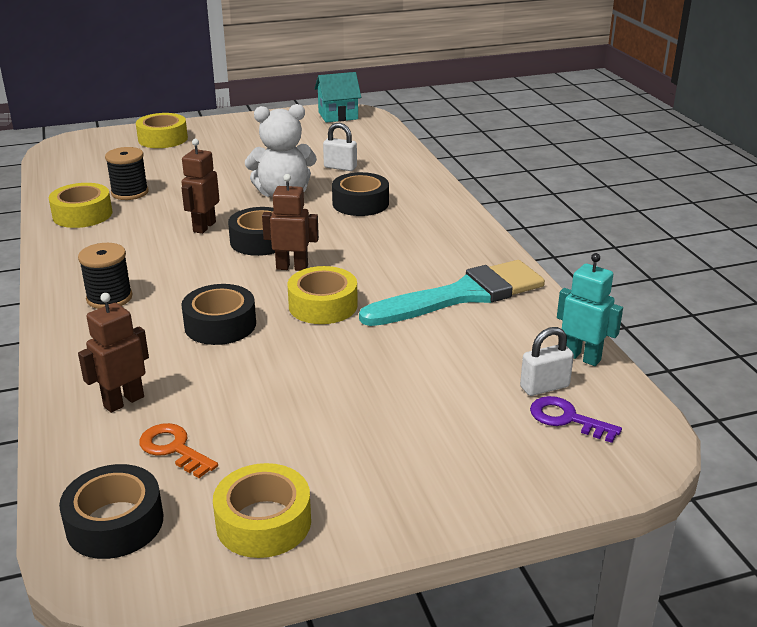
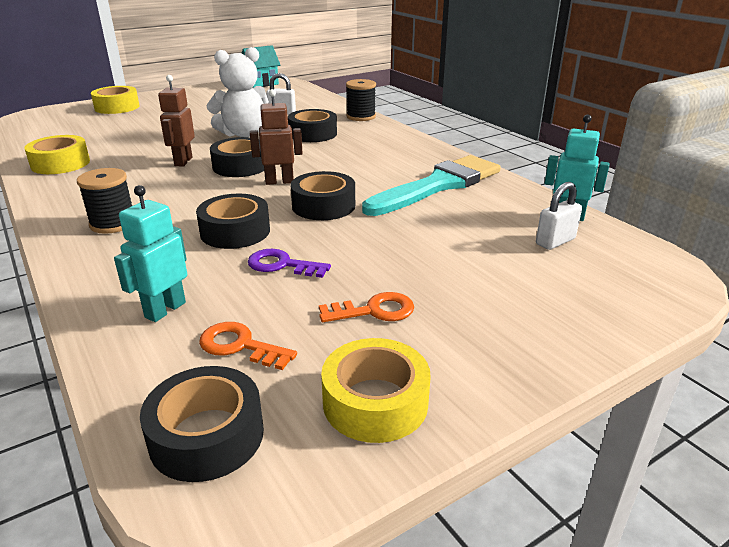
camera: 15 degrees left, 0 degrees up
(123, 401) = (165, 310): brown robot -> turquoise robot
(130, 192) = (101, 144): black spool -> black spool (361, 117)
(310, 435) = (374, 311): none -> orange key
(323, 305) = (323, 206): yellow tape -> black tape
(567, 419) = (593, 263): purple key -> purple key (282, 265)

